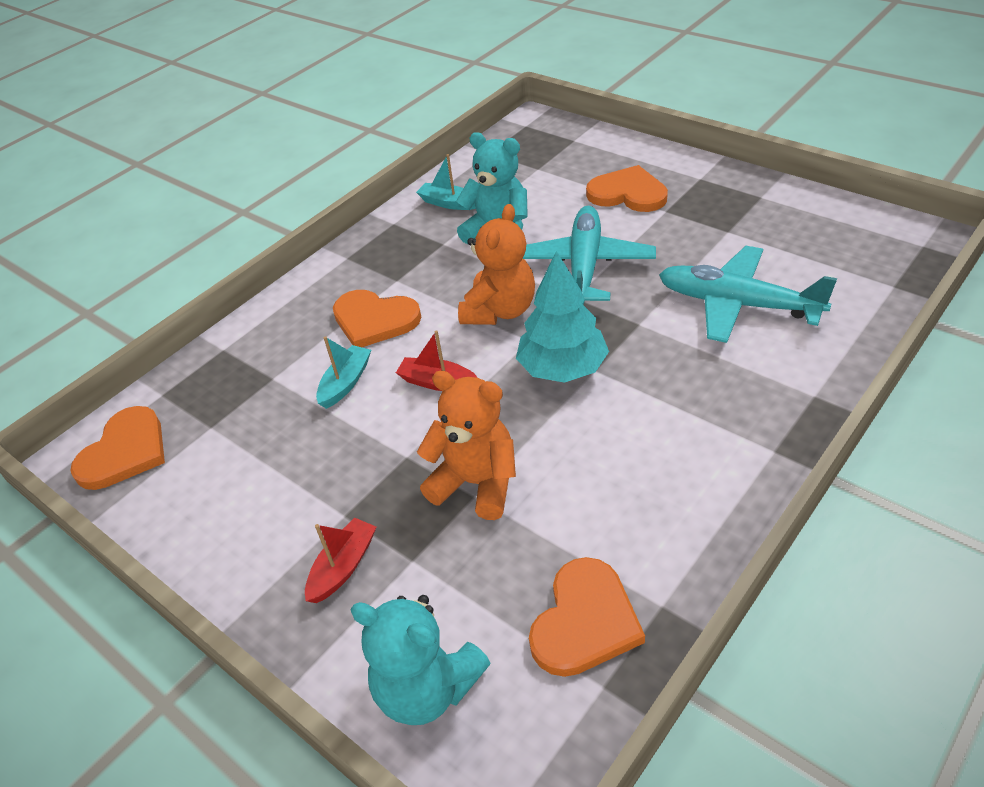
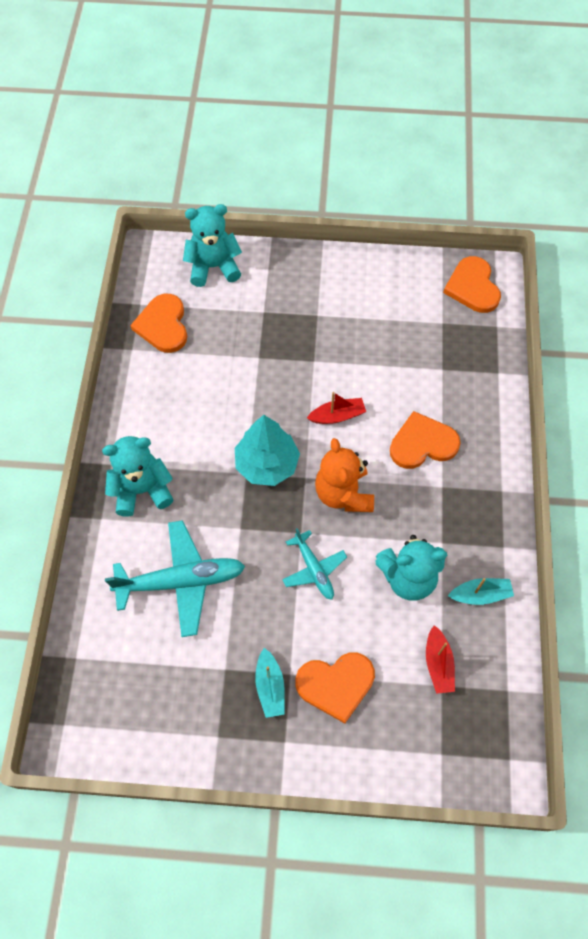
camera: 140 degrees right, 20 degrees up
(343, 567) = (294, 292): red boat -> red boat (438, 664)
(345, 383) = (393, 388): turquoise boat -> turquoise boat (270, 686)
(476, 483) = (262, 364): orange teddy bear -> none
(584, 266) = (314, 569): turquoise plane -> turquoise plane, size x0.58
(742, 404) = (142, 490): none -> turquoise teddy bear

